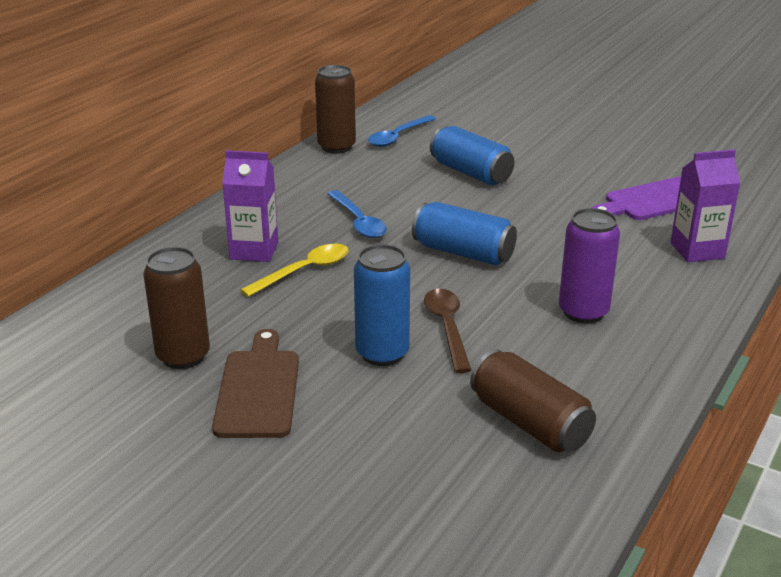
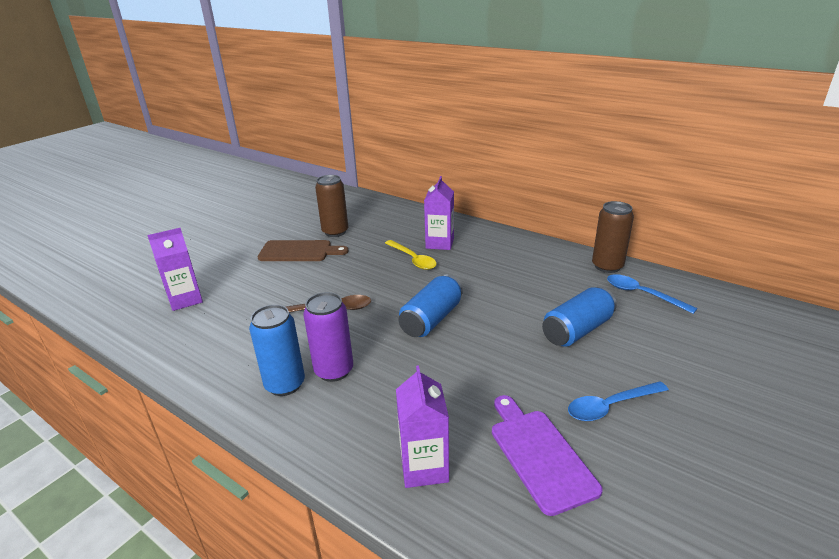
camera: 95 degrees right, 0 degrees up
(358, 222) = (479, 277): blue spoon -> blue spoon (610, 406)
(382, 353) = (315, 285): blue can -> blue can (285, 384)
(436, 498) = (185, 299): none -> purple carton
(529, 423) = (223, 333): brown can -> none

